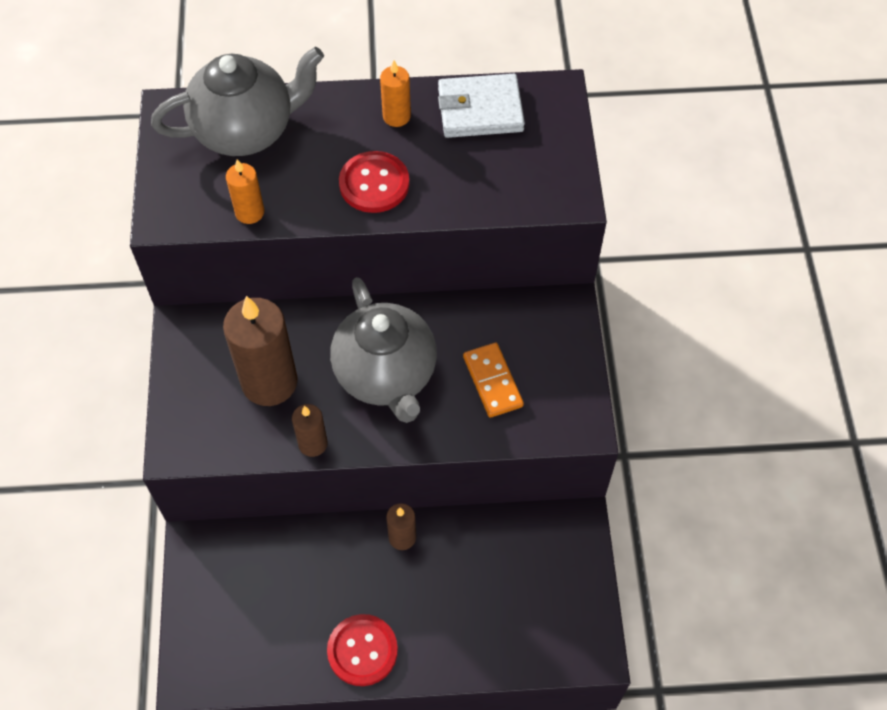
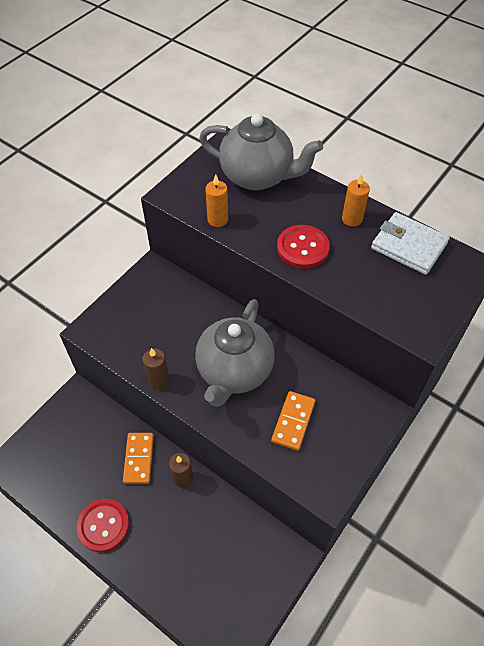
camera: 40 degrees right, 5 degrees down
(269, 382) = (168, 329): brown candle -> none
(335, 555) = (139, 459): none -> orange domino

